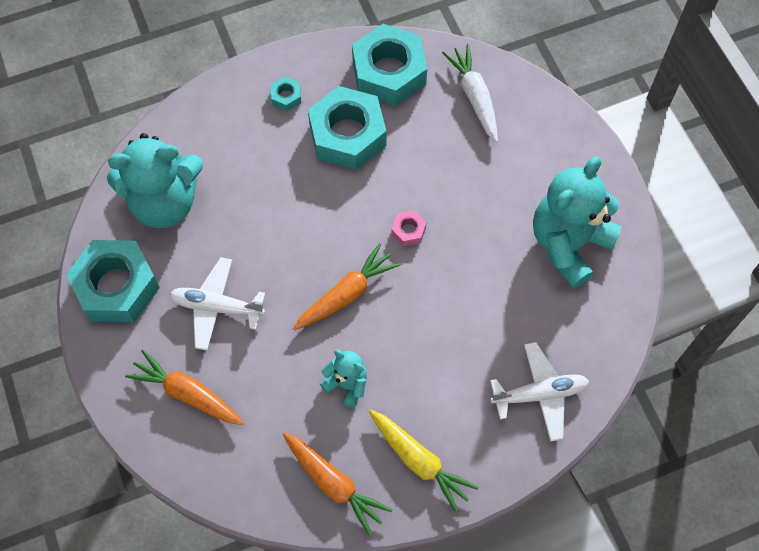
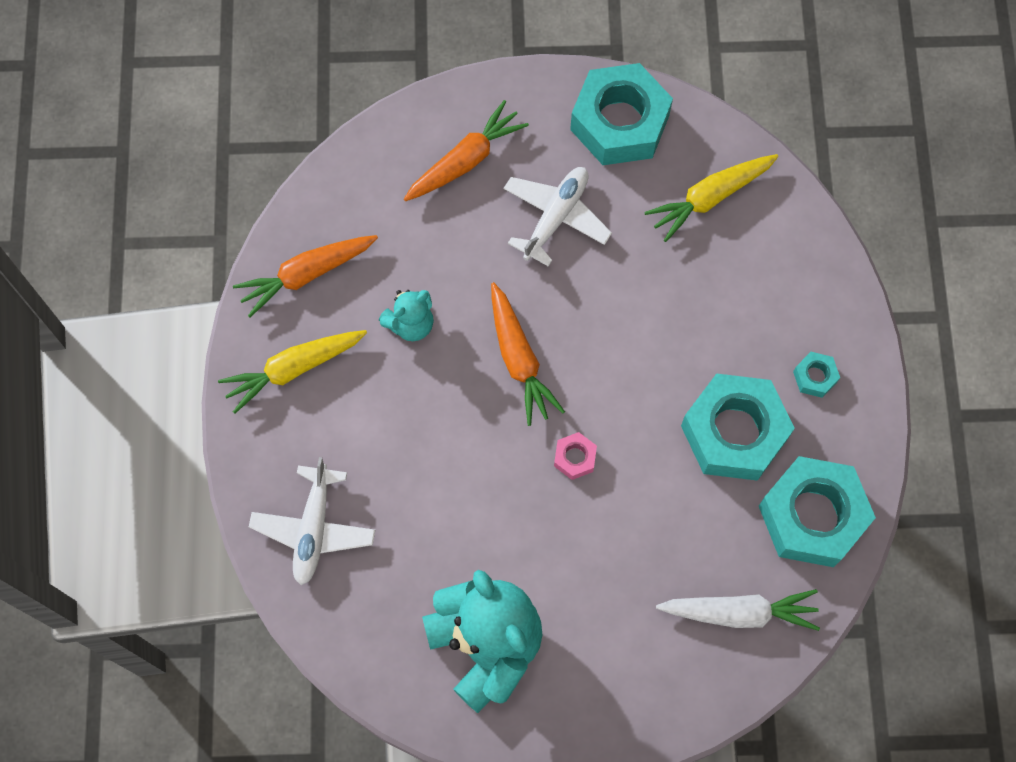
camera: 110 degrees right, 5 degrees up
(164, 202) = (710, 198): turquoise teddy bear -> yellow carrot

